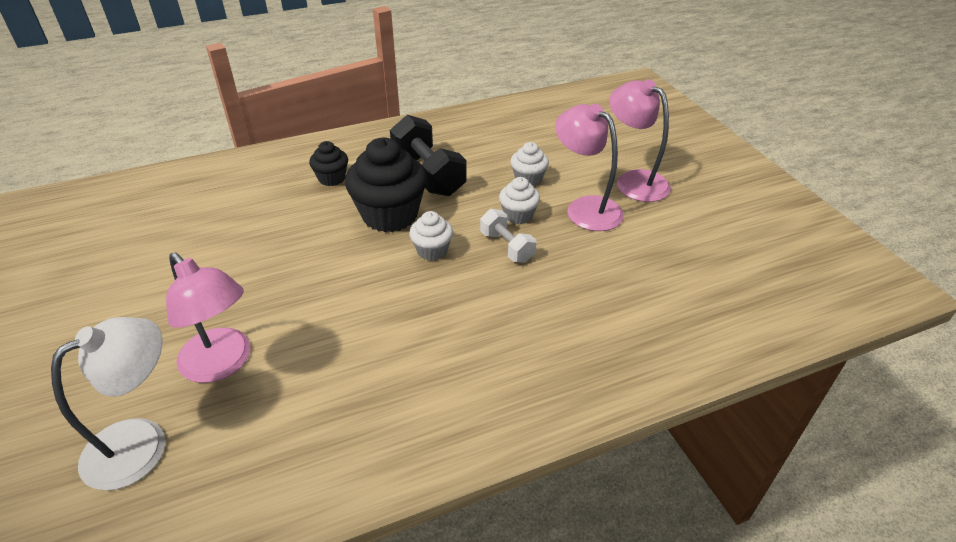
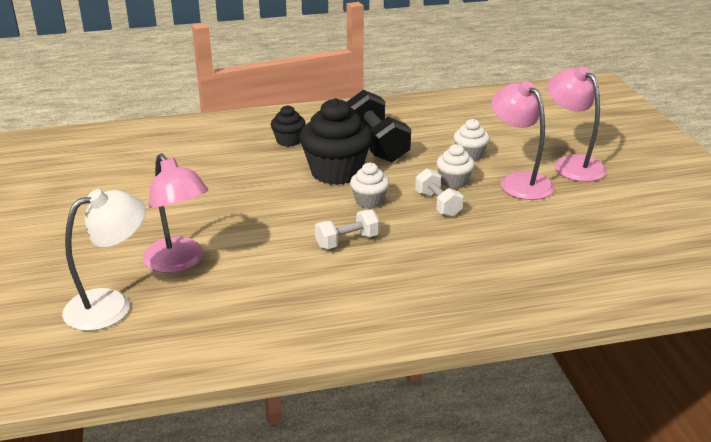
camera: 10 degrees right, 10 degrees down
(416, 309) = (347, 241): none -> white dumbbell

